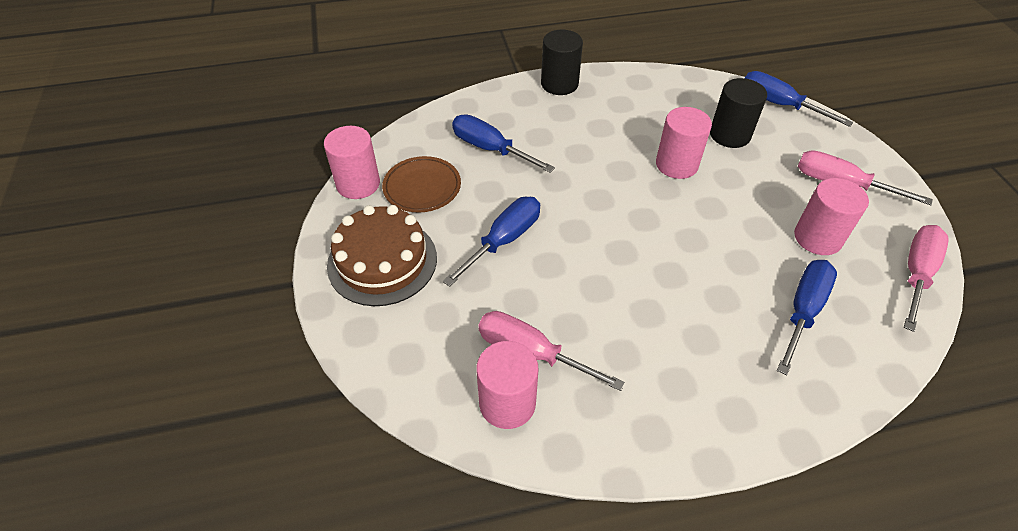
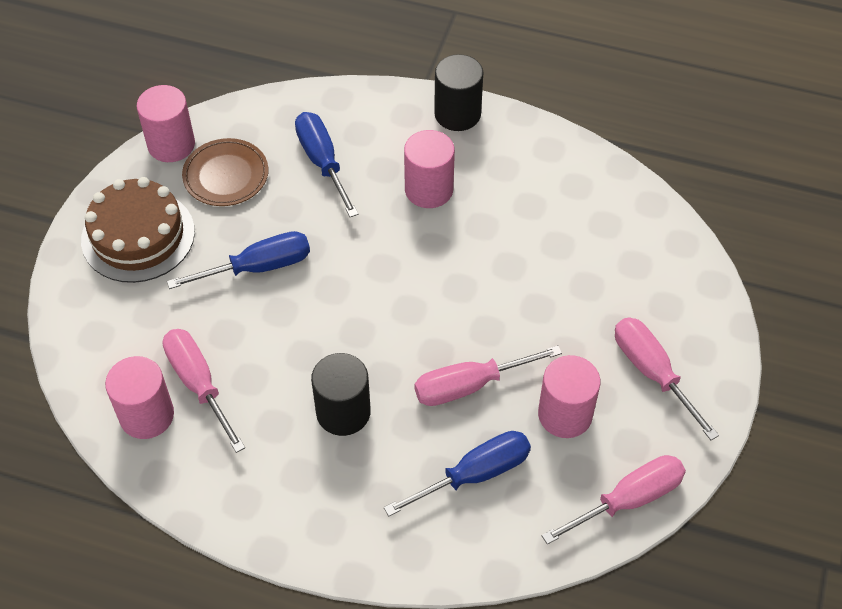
camera: 30 degrees right, 5 degrees up
(676, 164) = (496, 267): pink cylinder -> pink cylinder (429, 189)
(730, 135) = (587, 259): black cylinder -> black cylinder (343, 412)
(736, 250) = (470, 385): none -> pink screwdriver
(779, 104) = (682, 249): blue screwdriver -> none

